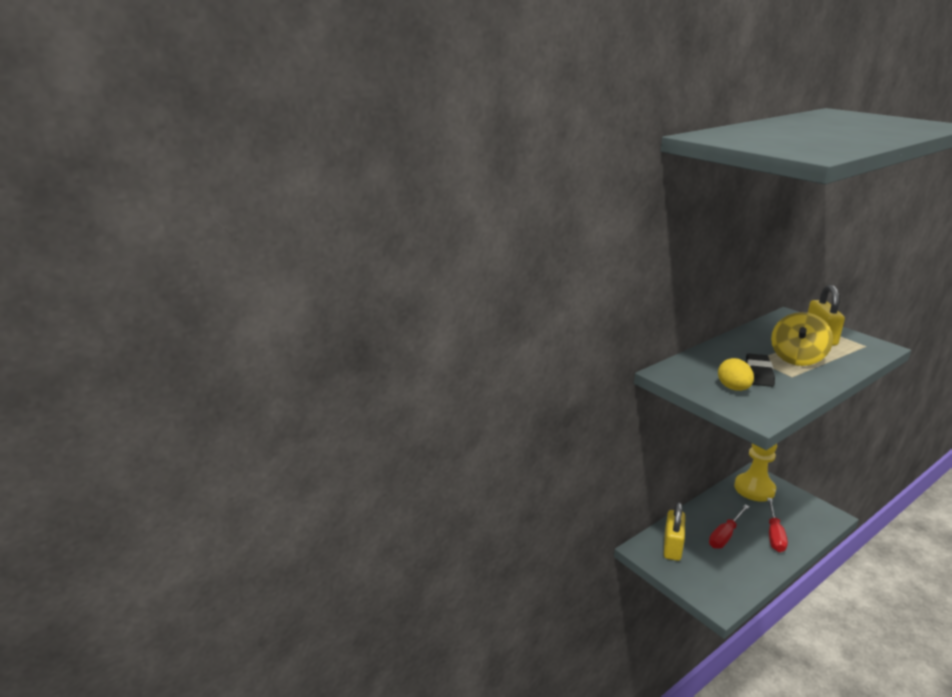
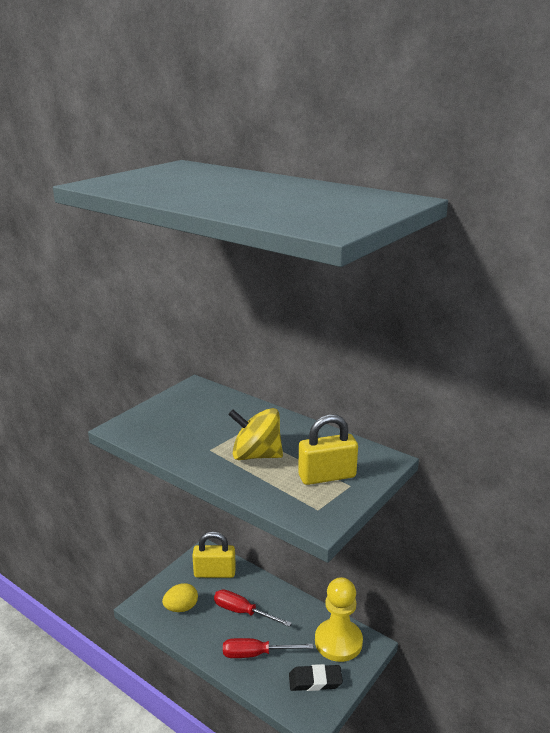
camera: 75 degrees right, 0 degrees up
(733, 388) = (174, 416): yellow egg -> yellow egg (181, 608)
(759, 373) = (209, 431): black eraser -> black eraser (315, 681)

